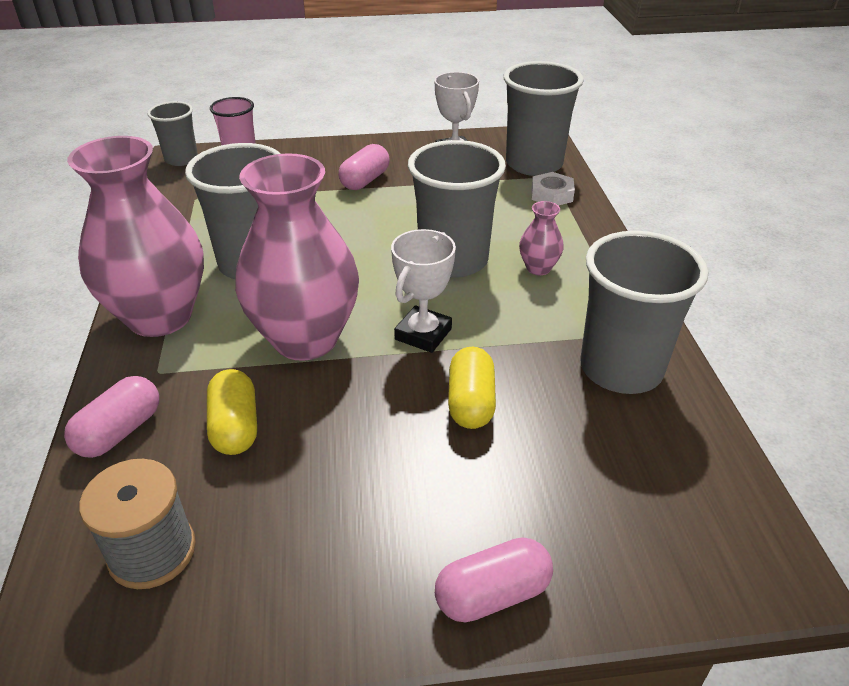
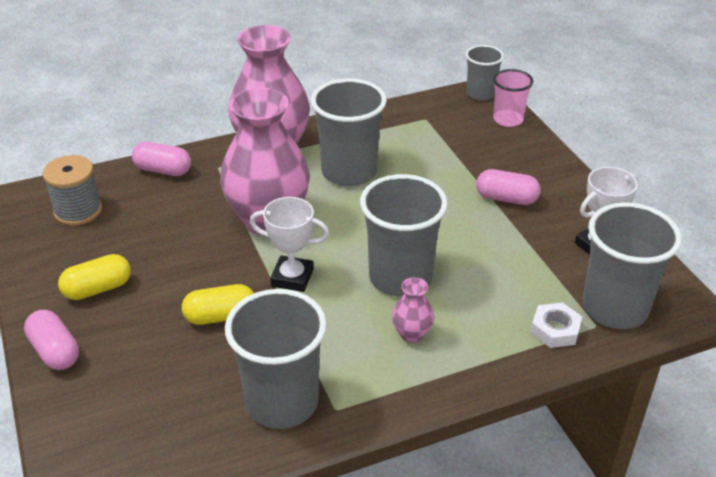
camera: 75 degrees right, 0 degrees up
(235, 427) = (175, 213): yellow capsule -> yellow capsule (98, 289)

